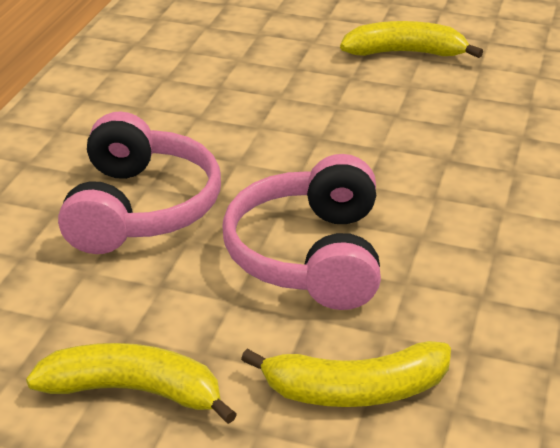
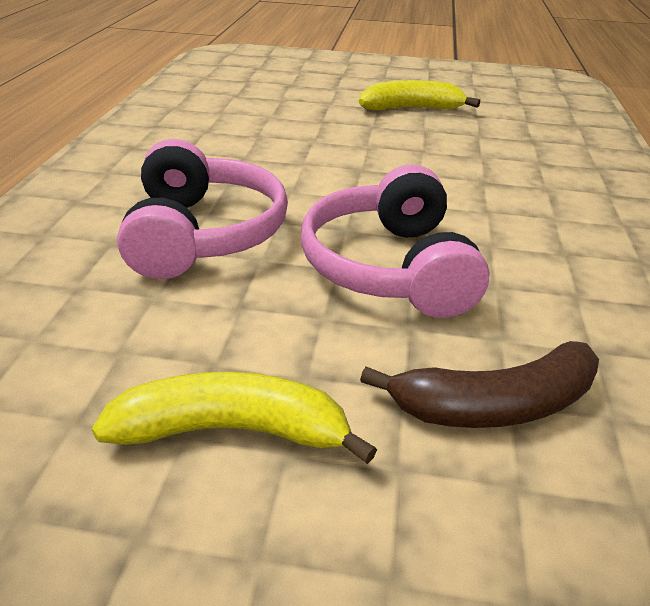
camera: 10 degrees left, 0 degrees up
(355, 390) = (495, 405): yellow banana -> brown banana

